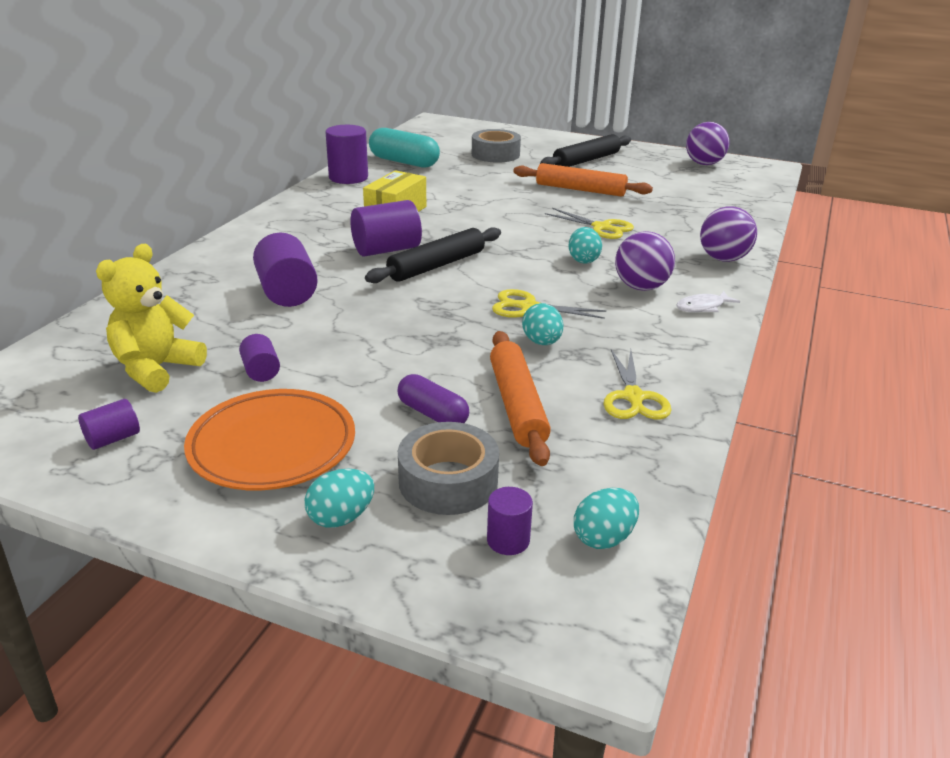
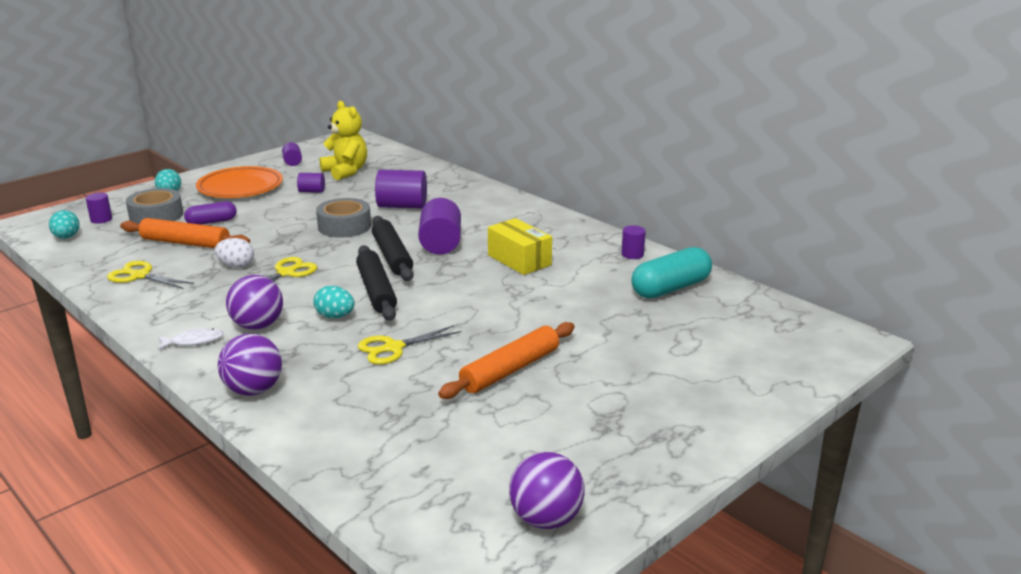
camera: 115 degrees right, 5 degrees down
(348, 177) = (632, 254): purple cylinder -> purple cylinder, size x0.54
(495, 154) = (676, 348): grey tape -> grey tape (344, 226)
(542, 342) = (236, 266): turquoise egg -> white egg
(586, 160) = (619, 410): black rolling pin -> black rolling pin (376, 291)
(702, 307) = (194, 341): white fish -> white fish turned 75 degrees clockwise

